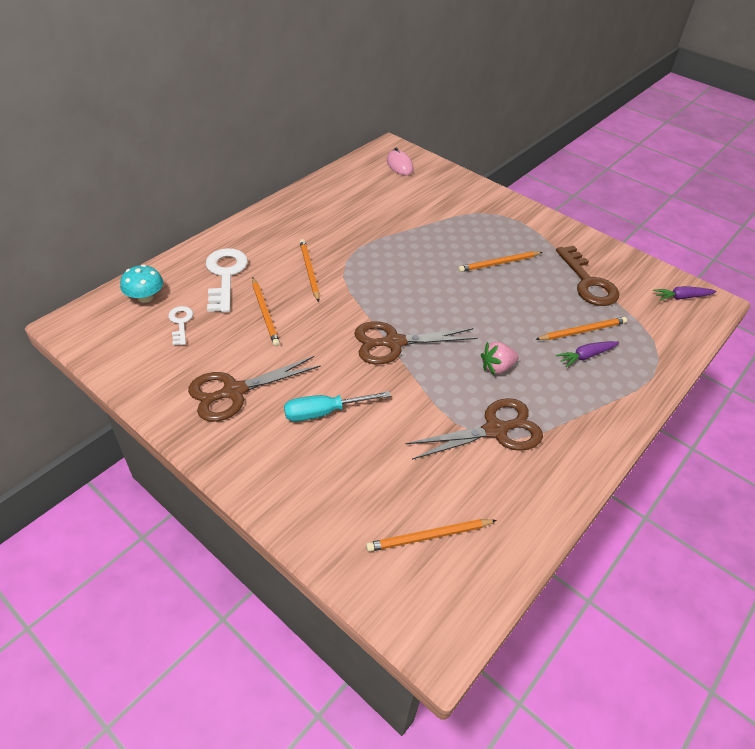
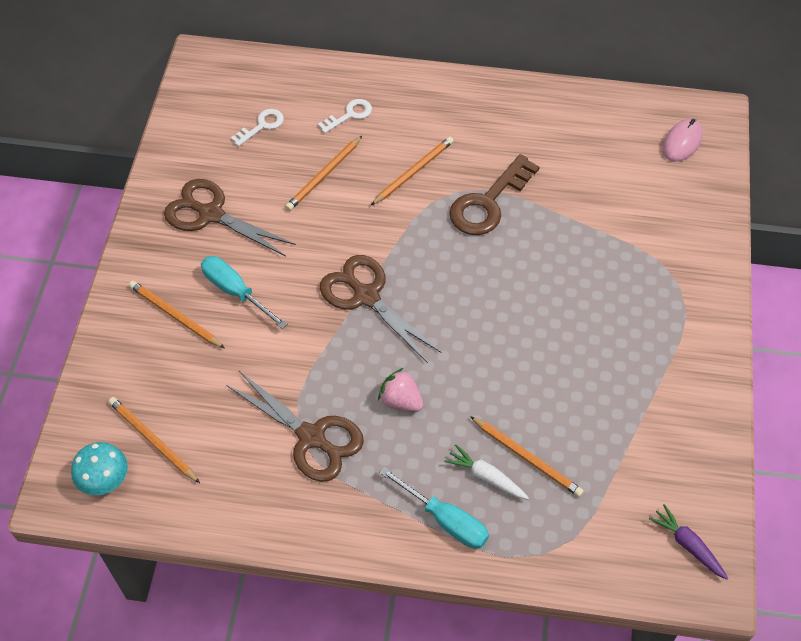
camera: 60 degrees right, 10 degrees up
(145, 297) = (273, 81): turquoise mushroom -> turquoise mushroom (104, 479)
(225, 275) = (349, 115): white key -> white key, size x0.54
(499, 263) = (579, 327): orange pencil -> orange pencil (175, 316)
(586, 356) = (486, 477): purple carrot -> white carrot
(588, 282) = (625, 431): brown key -> brown key (488, 203)
(609, 392) = (445, 520): none -> turquoise screwdriver

